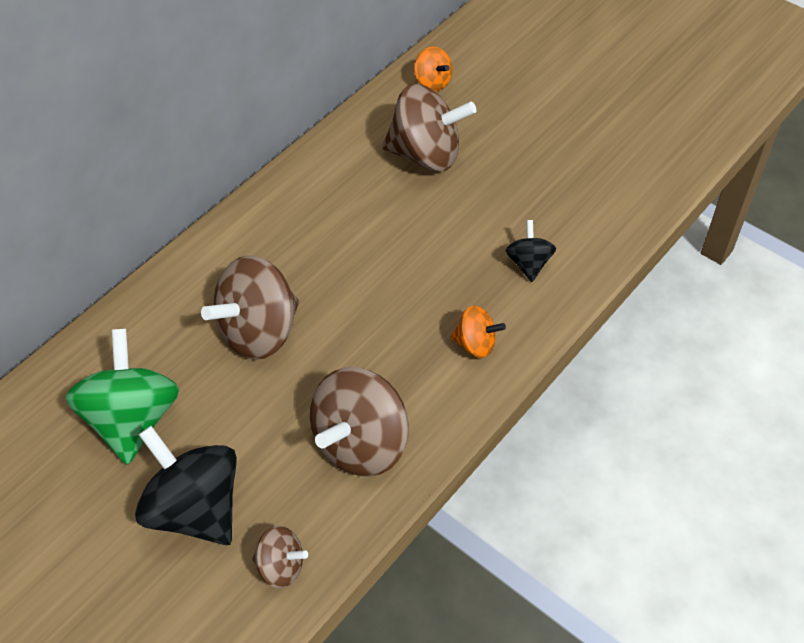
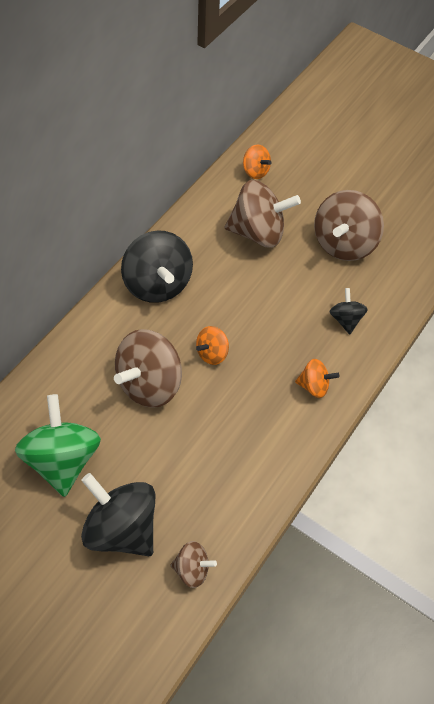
camera: 10 degrees left, 5 degrees up
(287, 212) = (157, 284): none -> black spinning top
(346, 298) = (212, 353): none -> orange spinning top
(361, 443) = (238, 469): brown spinning top -> brown spinning top (343, 243)

